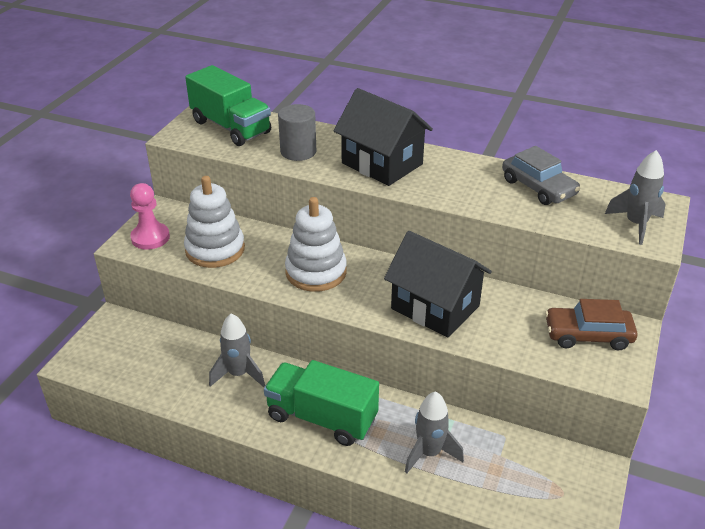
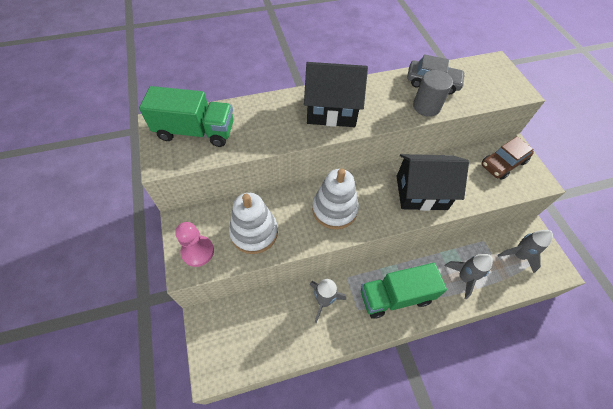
camera: 40 degrees left, 20 degrees up
(298, 152) = (268, 129): grey cylinder -> grey cylinder (426, 107)
(635, 224) = (502, 84): grey rocket -> grey rocket (518, 255)

